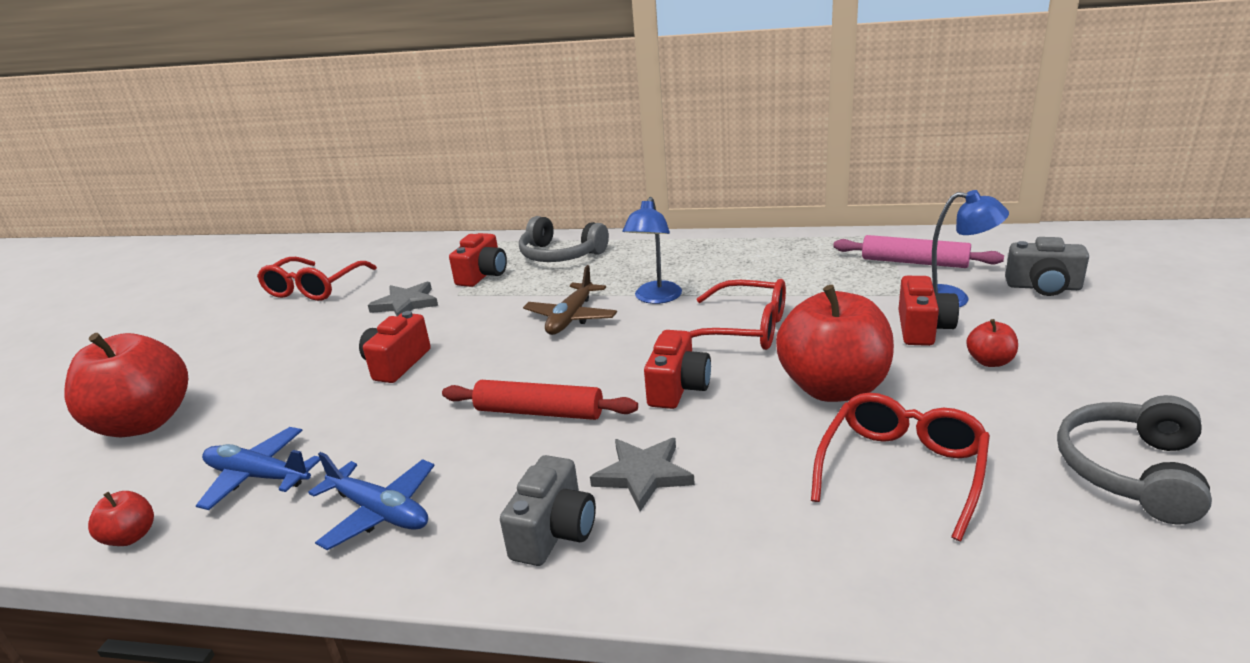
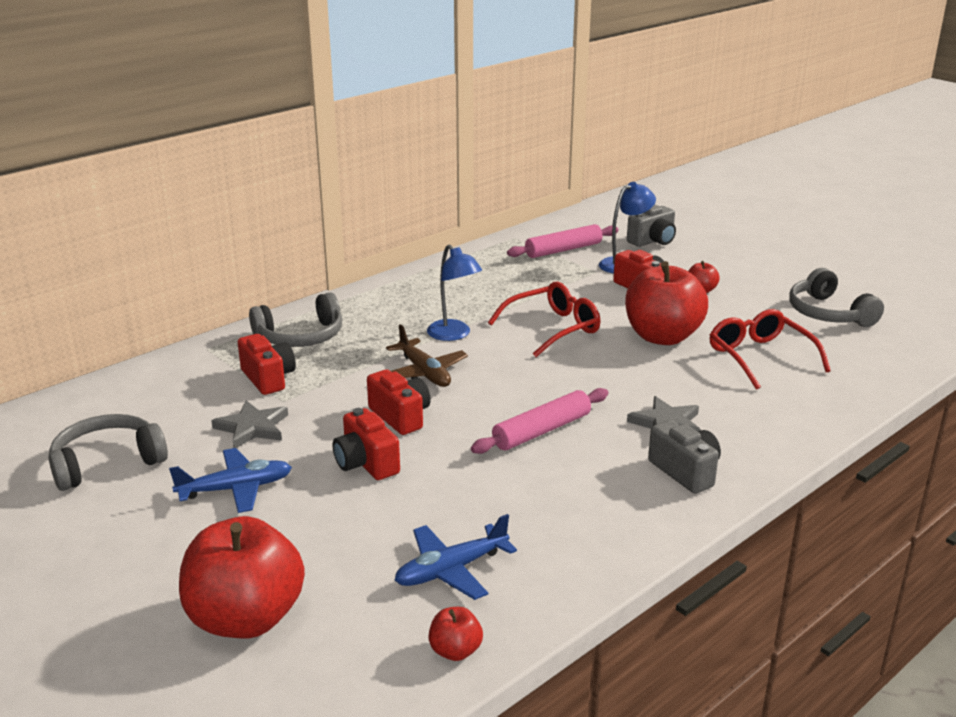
camera: 55 degrees left, 0 degrees up
(314, 288) = (107, 463): red glasses -> grey headphones
(380, 512) = (579, 527): blue plane -> blue plane (236, 489)
(539, 412) = (542, 431): red rolling pin -> pink rolling pin
(678, 388) = (589, 377): red camera -> red camera (400, 416)

